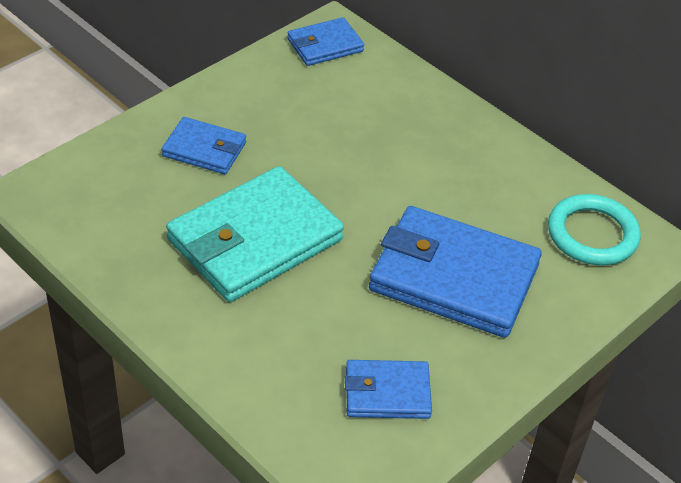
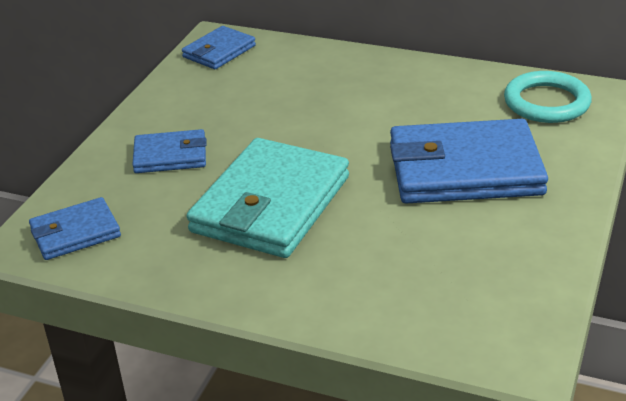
camera: 20 degrees left, 10 degrees down
(387, 393) = (483, 271): blue wallet -> blue wallet (75, 233)

